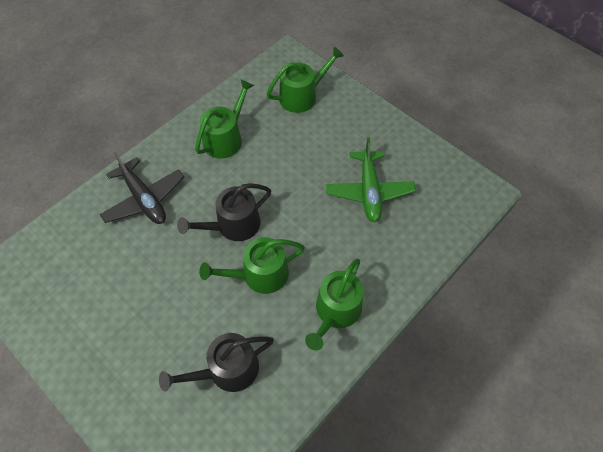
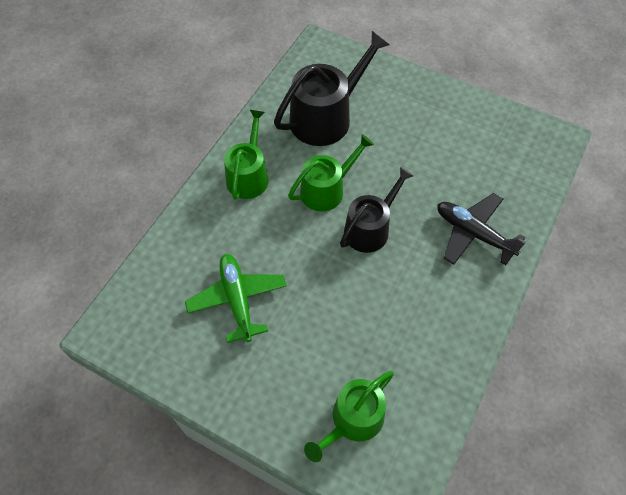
camera: 165 degrees right, 0 degrees up
(225, 138) = (424, 327): green watering can -> none
(227, 370) = (326, 117): black watering can -> black watering can, size x1.50

